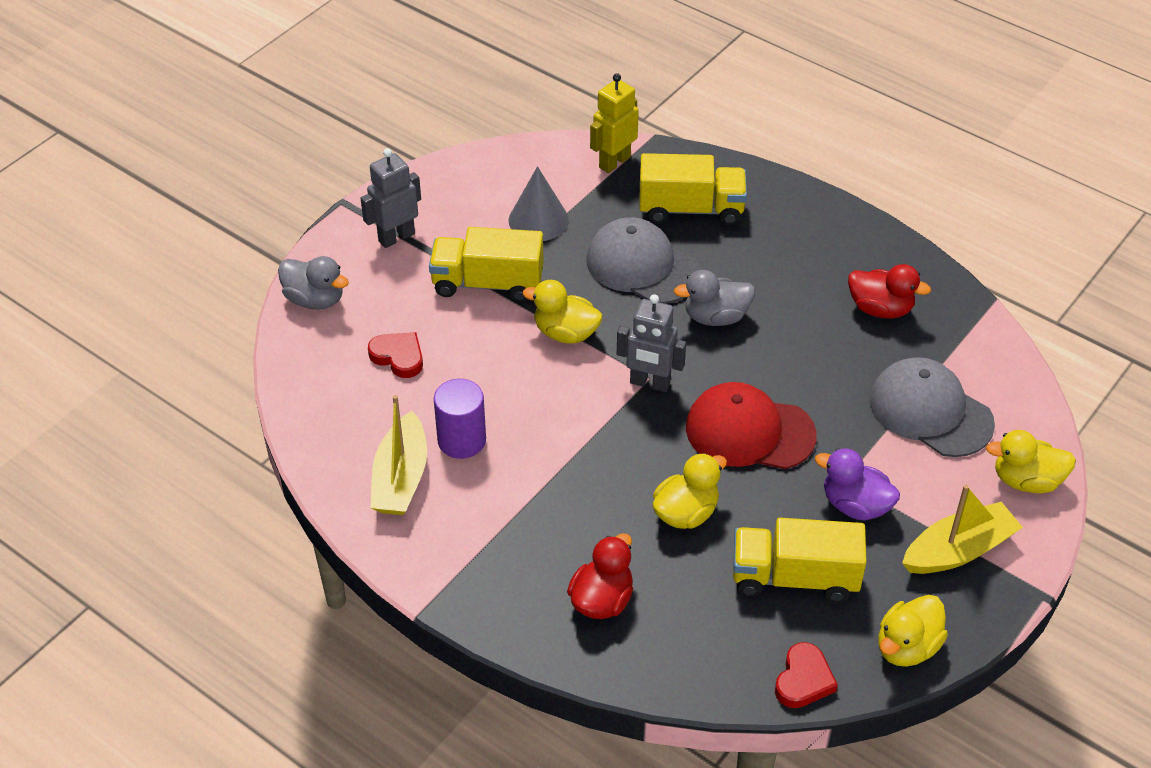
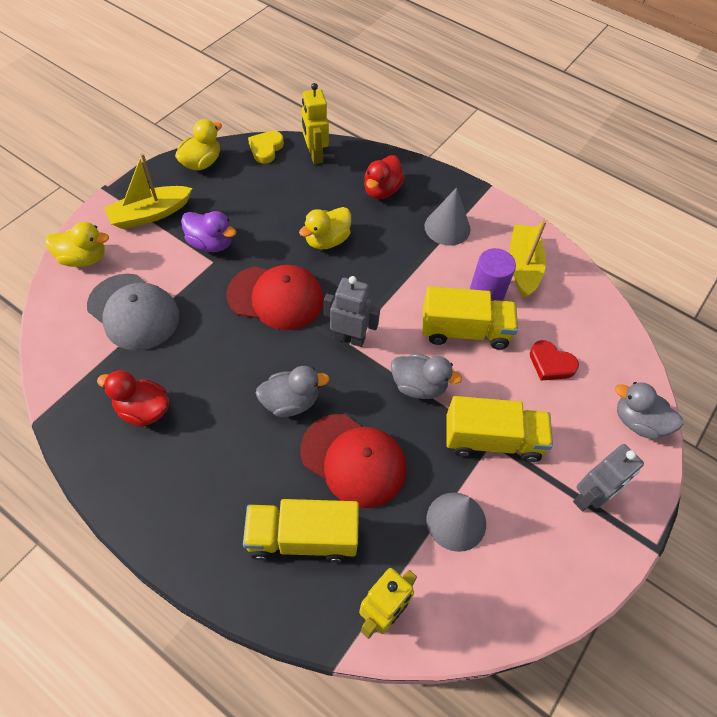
camera: 175 degrees right, 10 degrees up
(503, 537) = (447, 227): none -> grey cone
(565, 333) = (418, 386): yellow duck -> grey duck
(642, 266) = (353, 460): grey cap -> red cap
(716, 669) = (315, 155): none -> yellow robot
(794, 577) = (261, 200): yellow truck -> yellow truck (464, 331)
(803, 680) = (266, 149): red heart -> yellow heart

